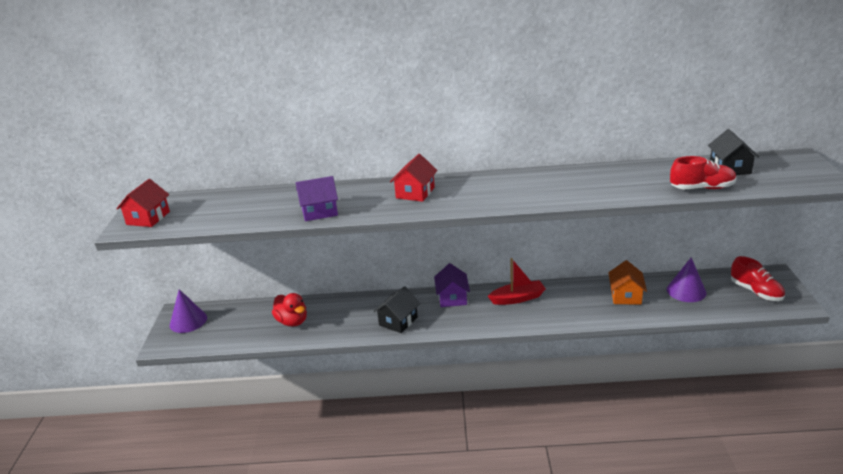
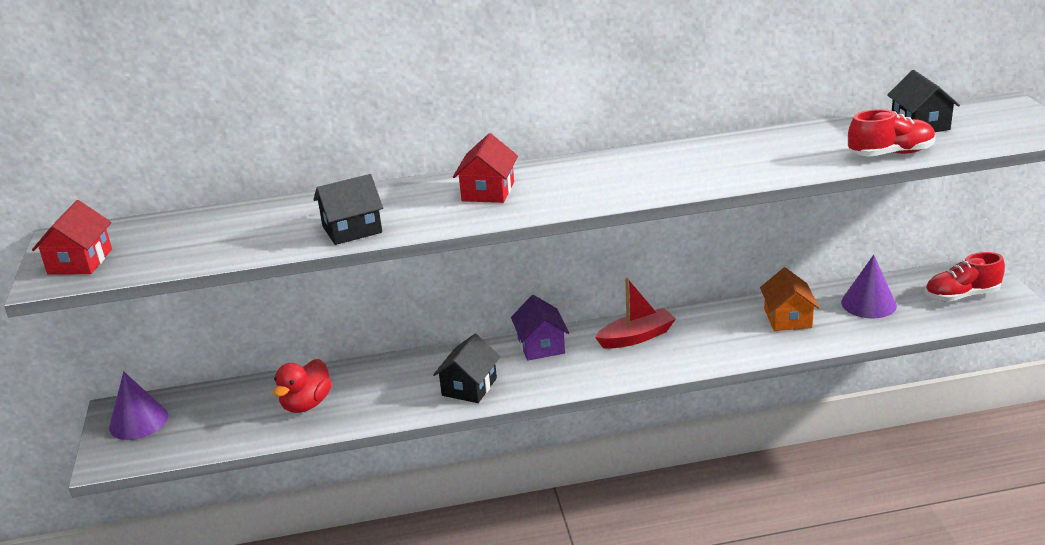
camera: 10 degrees left, 0 degrees up
(292, 321) = (306, 404): red duck -> red duck turned 75 degrees clockwise
(319, 211) = (352, 229): purple house -> black house
(756, 292) = (961, 296): red shoe -> red shoe turned 120 degrees clockwise

